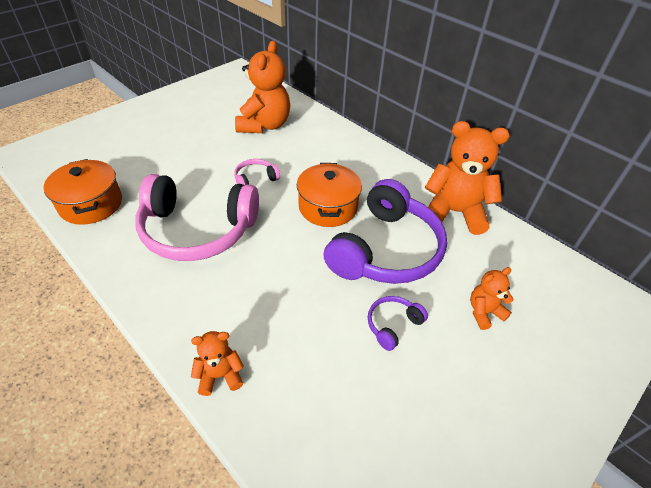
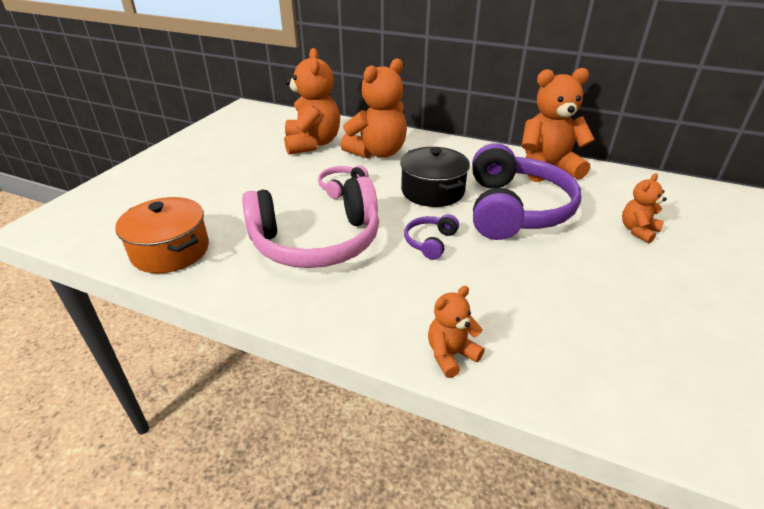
camera: 20 degrees left, 10 degrees down
(312, 150) = (377, 153): none -> orange teddy bear
(328, 207) = (432, 191): orange pot -> black pot
(393, 325) = (574, 262): purple headphones -> purple headphones (430, 242)

